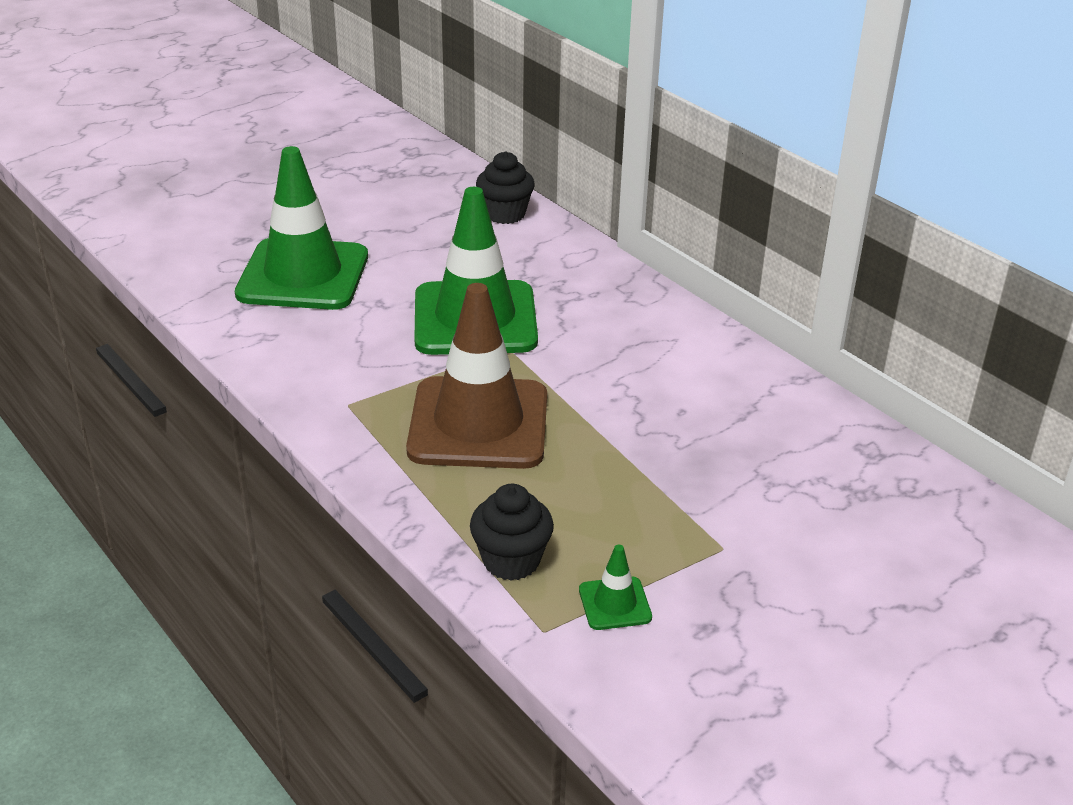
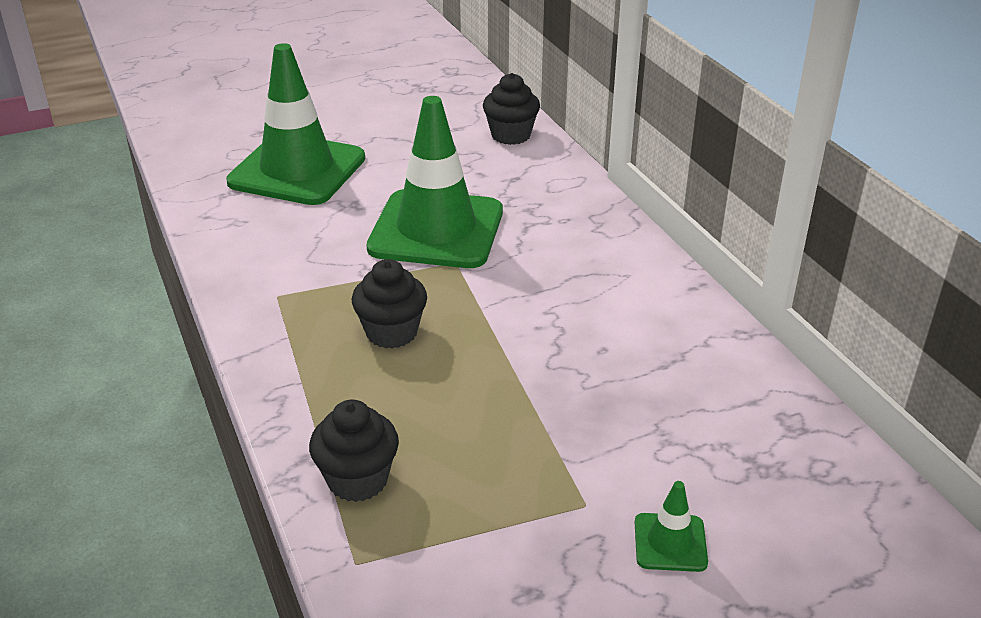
camera: 15 degrees right, 0 degrees up
(478, 424) = (391, 333): brown traffic cone -> black cupcake
(615, 603) = (443, 546): green traffic cone -> green traffic cone (670, 542)

